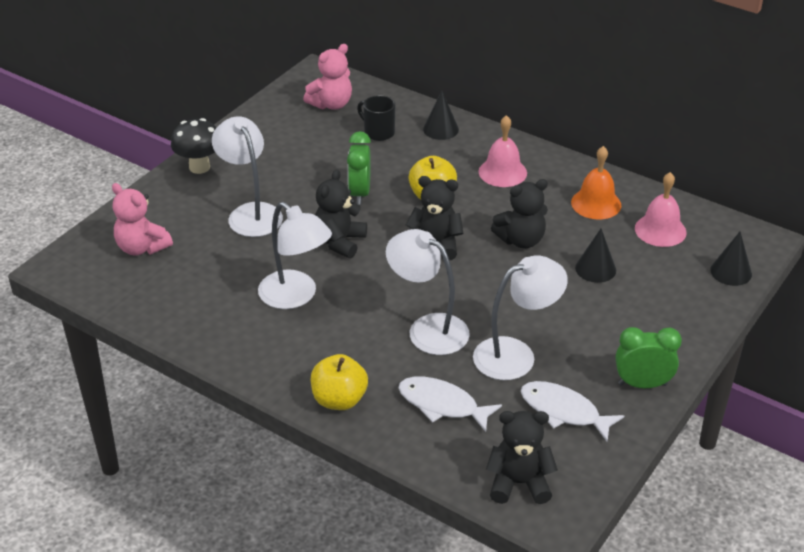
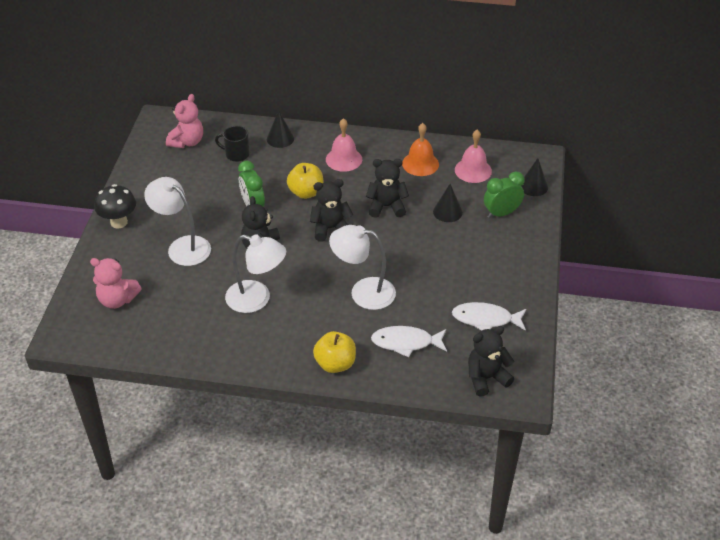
camera: 25 degrees left, 5 degrees up
(516, 354) = (432, 290): white lamp -> none
(521, 240) = (386, 206): black teddy bear -> black teddy bear turned 135 degrees counterclockwise
(642, 384) = (523, 283): green clock -> green clock (501, 213)

